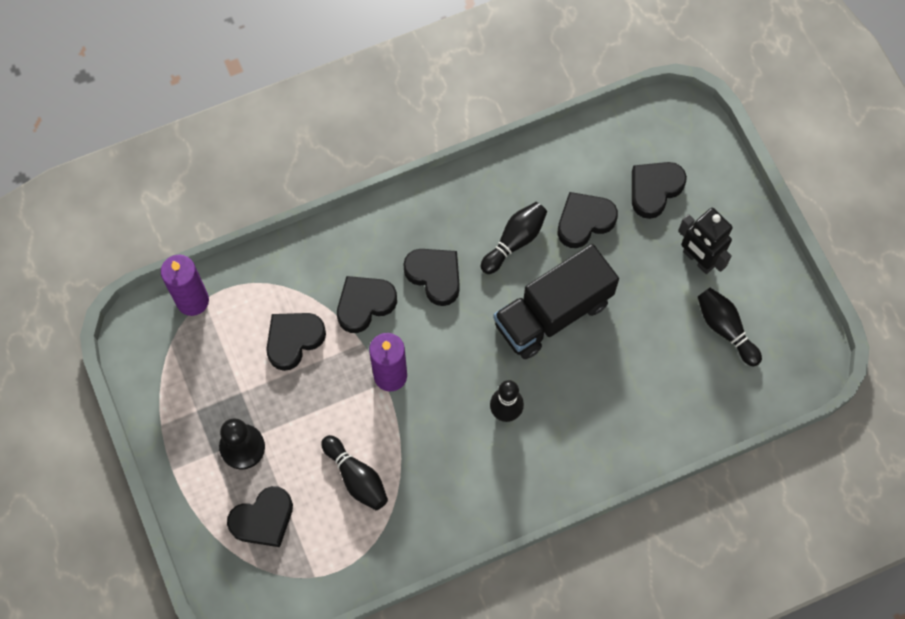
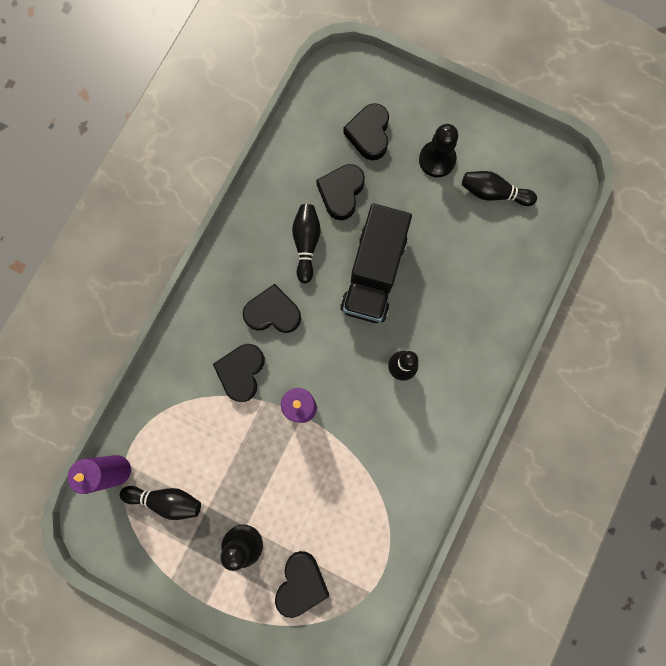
camera: 40 degrees left, 10 degrees up
(293, 340) = (213, 438): black heart -> none
(356, 477) = (339, 498): black bowling pin -> black bowling pin (166, 500)
(698, 259) = (437, 160): black robot -> black pawn

